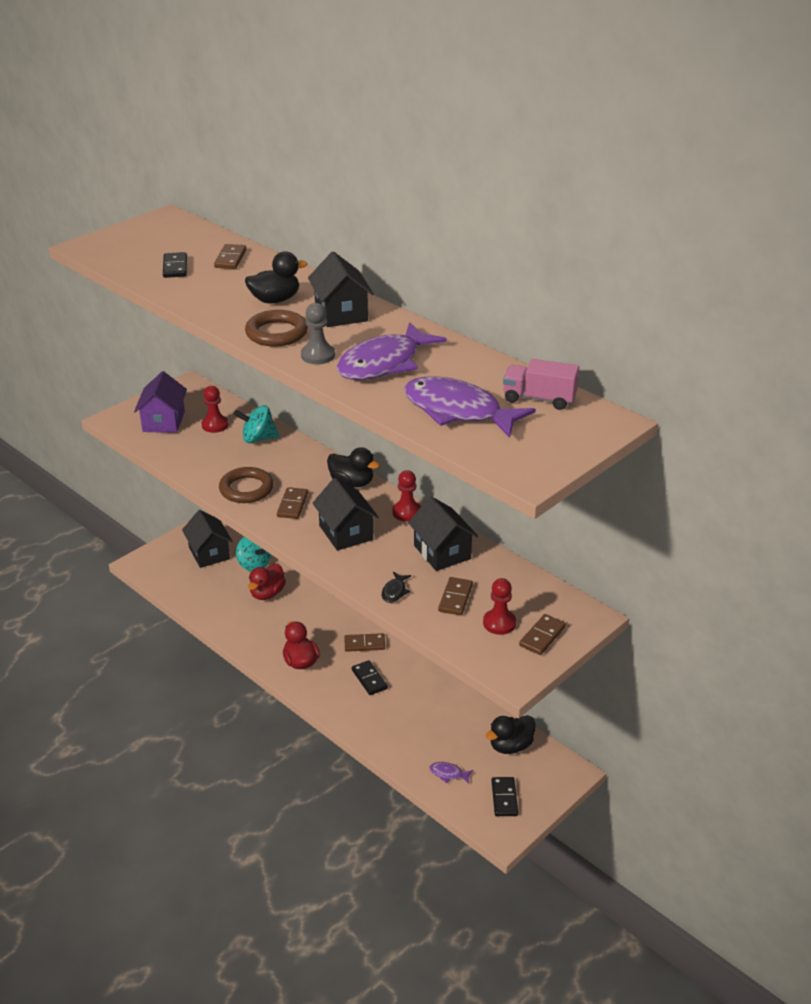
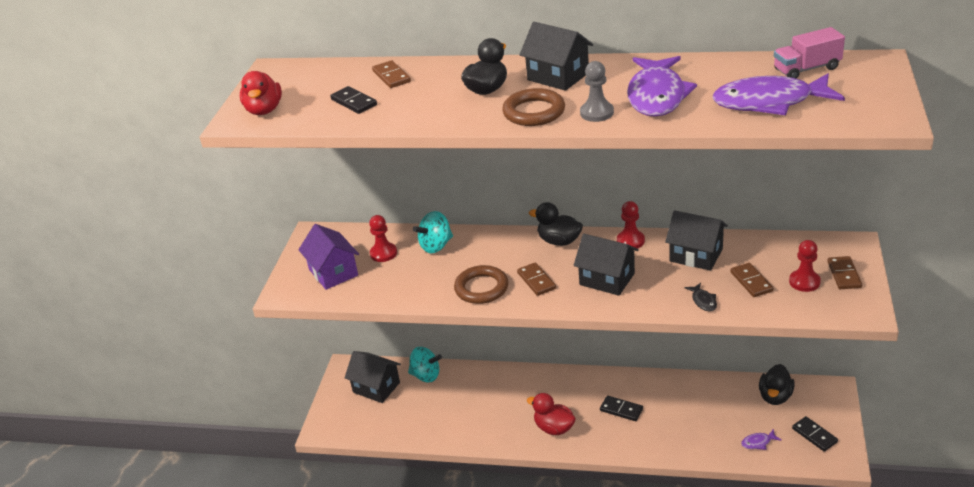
camera: 30 degrees left, 0 degrees up
(267, 593) = (464, 392): red duck -> red duck (264, 110)
(352, 483) = (559, 241): black duck -> black duck turned 150 degrees counterclockwise
(364, 644) = (586, 386): brown domino -> none

